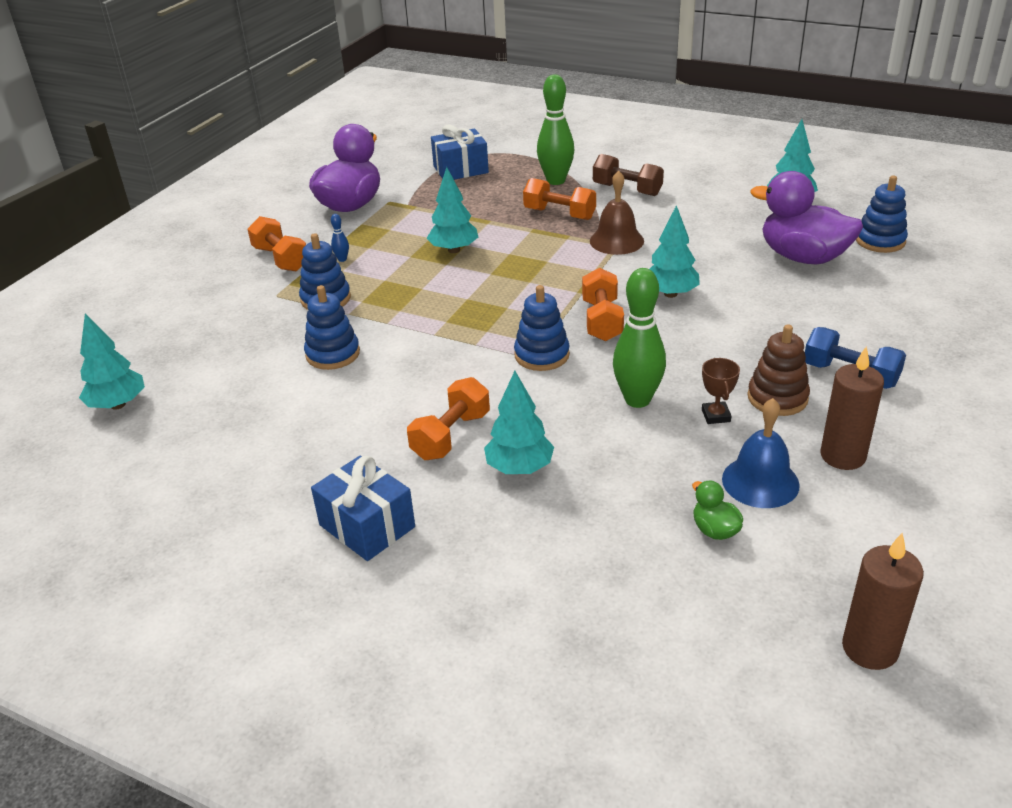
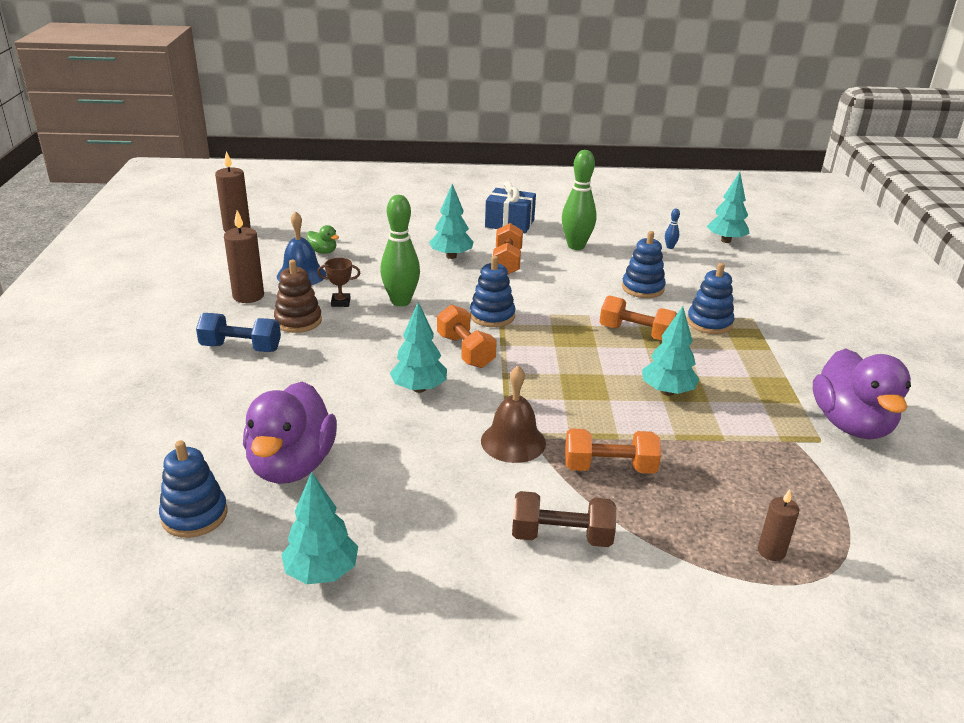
camera: 150 degrees right, 5 degrees down
(281, 259) = (806, 348): orange dumbbell -> orange dumbbell (636, 333)
(342, 259) = (753, 359): blue bowling pin -> blue bowling pin (670, 247)
(460, 169) = (818, 521): blue gift -> none
(508, 164) = (771, 551): none -> brown candle
(556, 181) = (671, 531): green bowling pin -> green bowling pin (576, 246)
(716, 416) = (340, 302): brown trophy -> brown trophy turned 60 degrees counterclockwise
(803, 257) = (292, 465): purple duck -> purple duck turned 90 degrees clockwise

